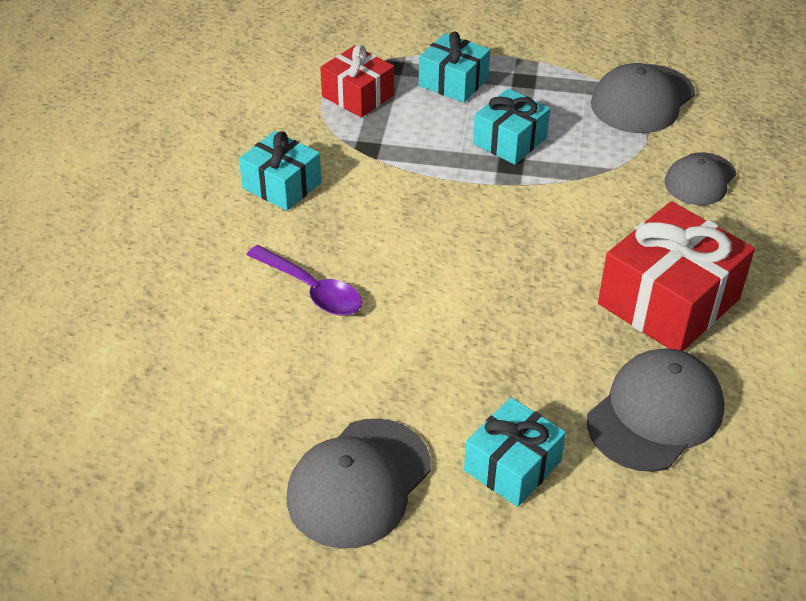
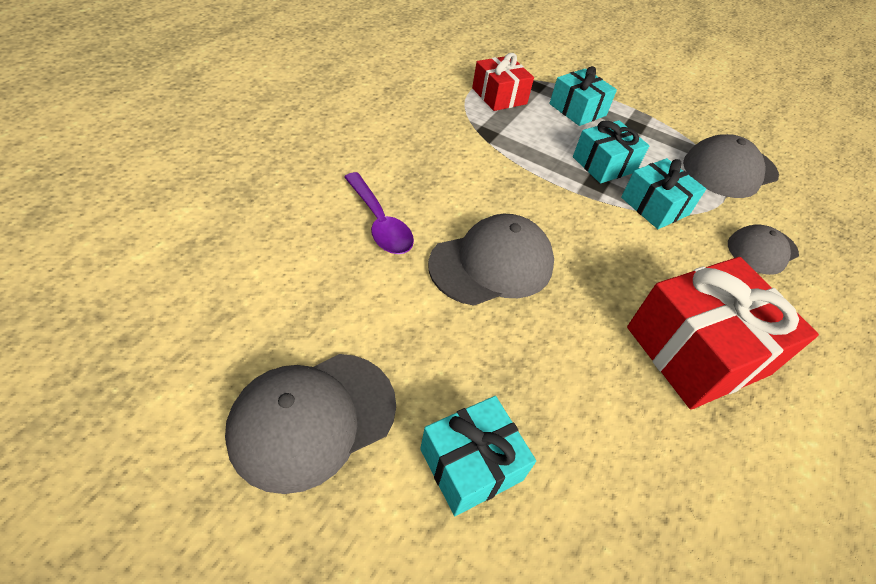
camera: 15 degrees right, 5 degrees up
(282, 185) = (405, 137): turquoise gift -> turquoise gift (654, 206)
(655, 414) = (644, 466): grey cap -> grey cap (491, 264)

